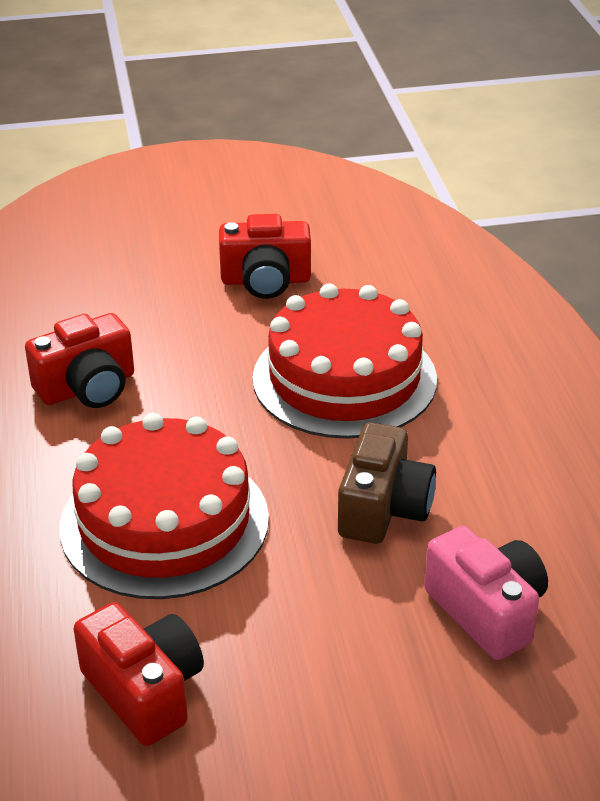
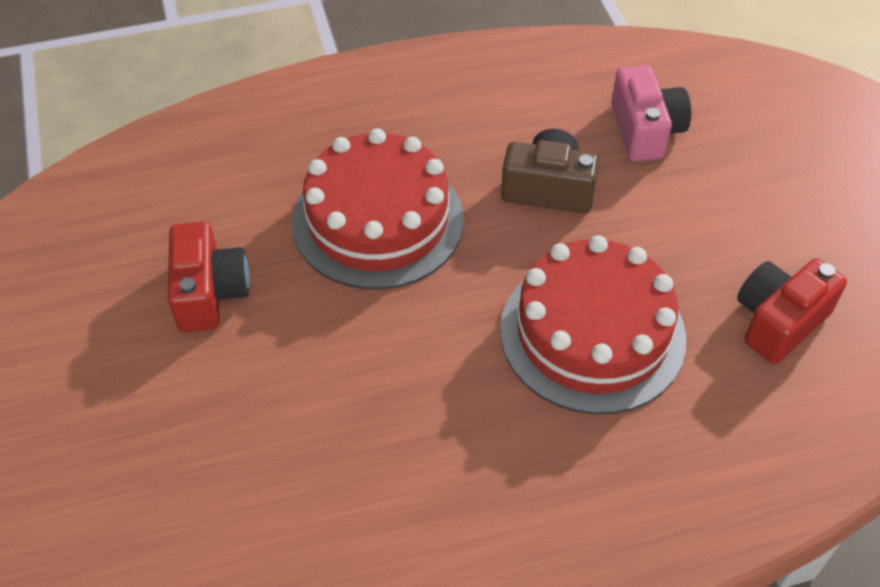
camera: 95 degrees left, 15 degrees up
(87, 387) = (404, 428): red camera -> none
(487, 611) = (645, 131): pink camera -> pink camera turned 120 degrees clockwise

